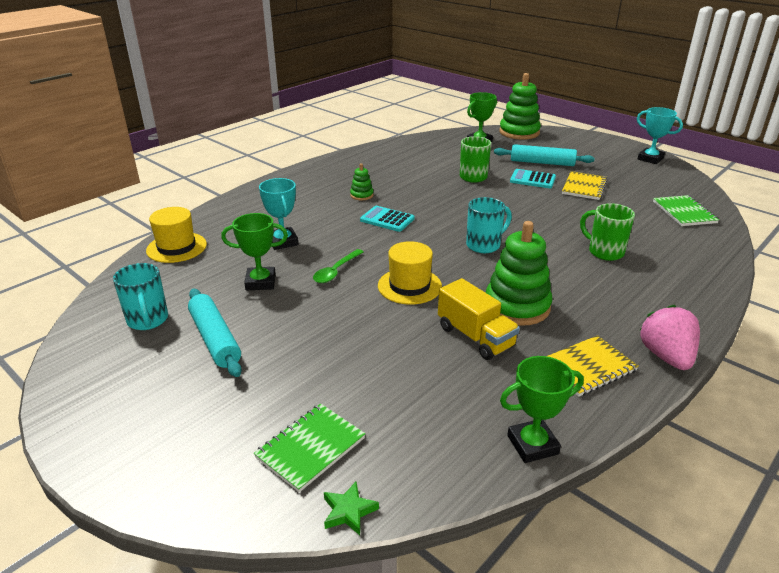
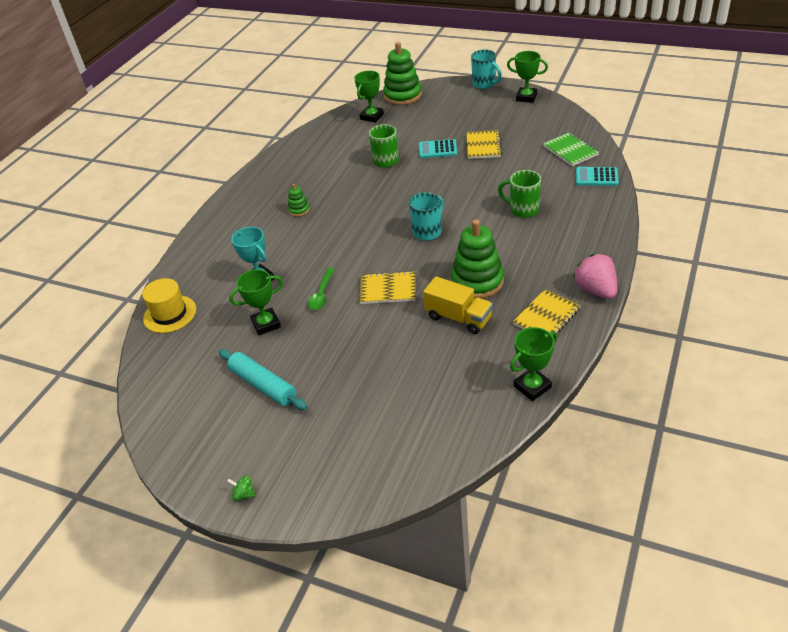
camera: 15 degrees left, 10 degrees up
(106, 450) = (244, 494): none -> green spinning top
(148, 320) = (197, 388): turquoise mug -> turquoise mug (484, 84)
(310, 448) = (387, 441): green notebook -> none
(349, 511) = (436, 472): green star -> none
(387, 219) = (335, 229): turquoise calculator -> turquoise calculator (596, 177)
(409, 286) = (388, 289): yellow hat -> yellow notebook
(542, 163) = (438, 127): turquoise rolling pin -> none
(650, 159) = (526, 97): turquoise trophy -> green trophy

